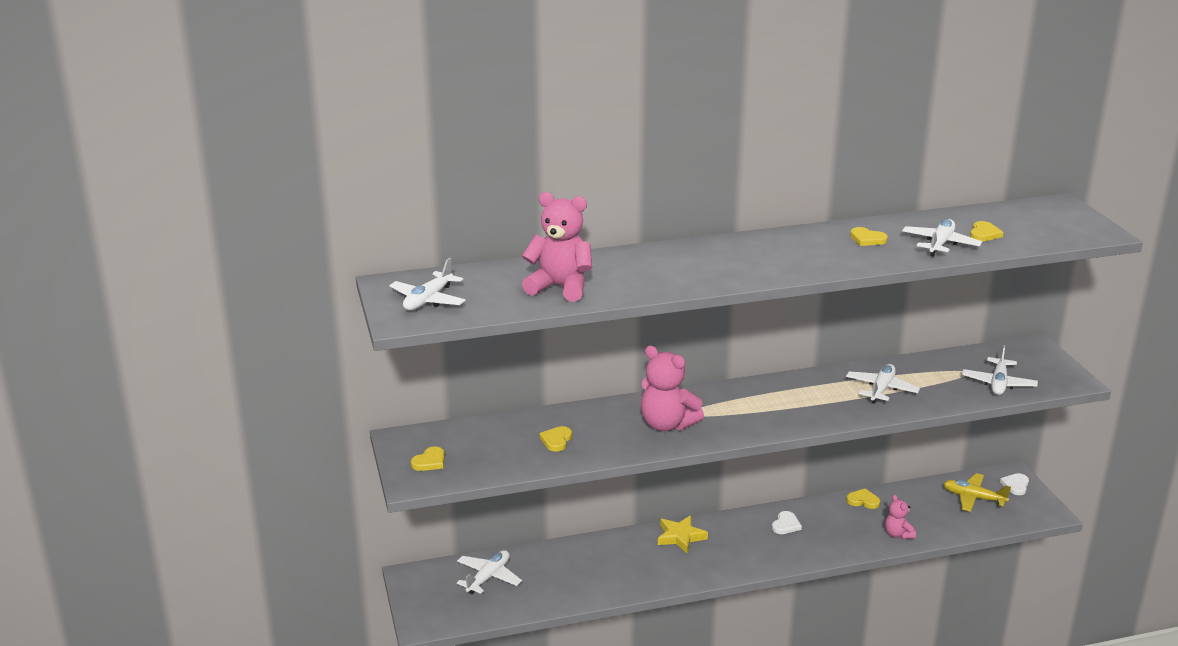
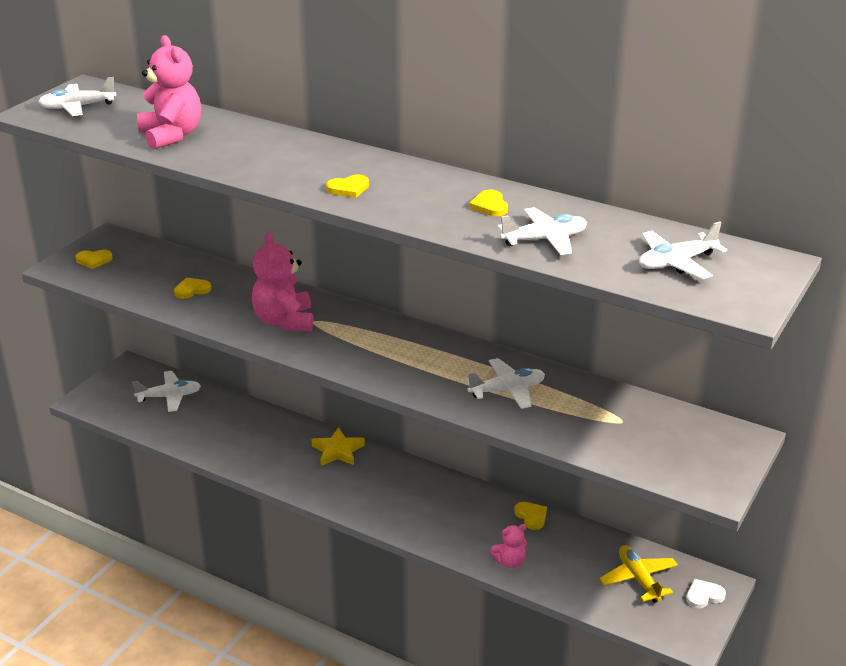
camera: 45 degrees right, 5 degrees up
(786, 525) = (431, 493): white heart -> none
(898, 534) = (510, 561): pink teddy bear -> pink teddy bear turned 135 degrees counterclockwise
(984, 234) = (613, 251): yellow heart -> yellow heart (348, 188)
(998, 383) = (629, 447): white plane -> white plane (676, 263)

